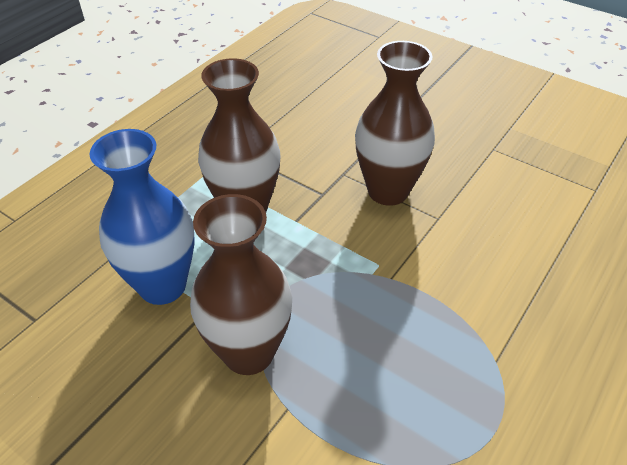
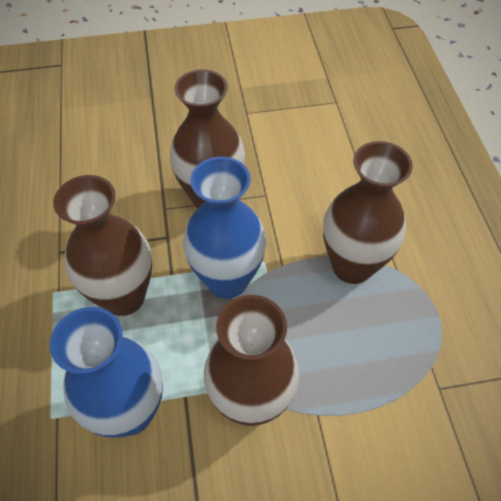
camera: 45 degrees left, 10 degrees up
(332, 255) = (227, 280): none -> blue vase
(454, 326) = (352, 266): none -> brown vase

